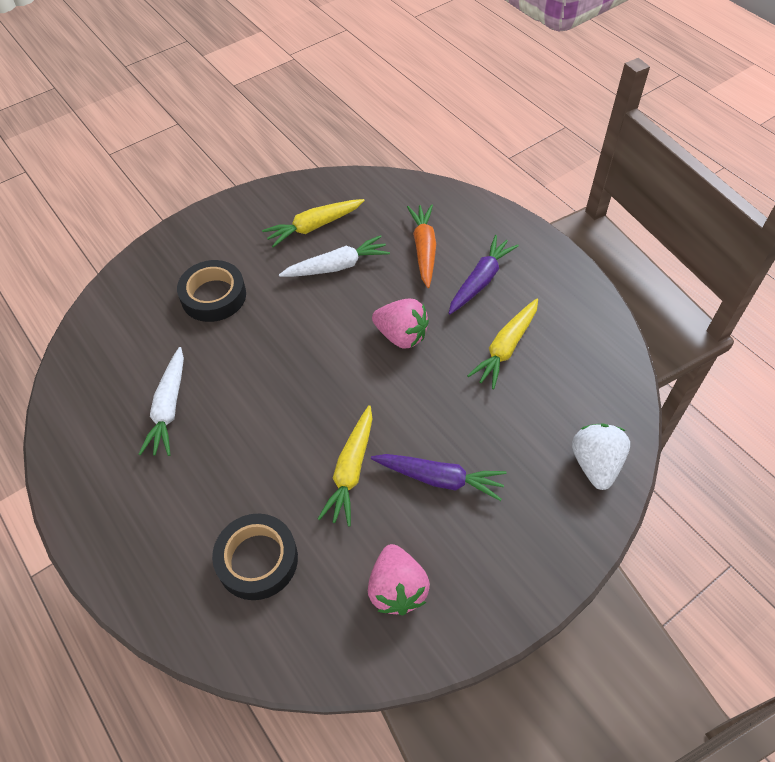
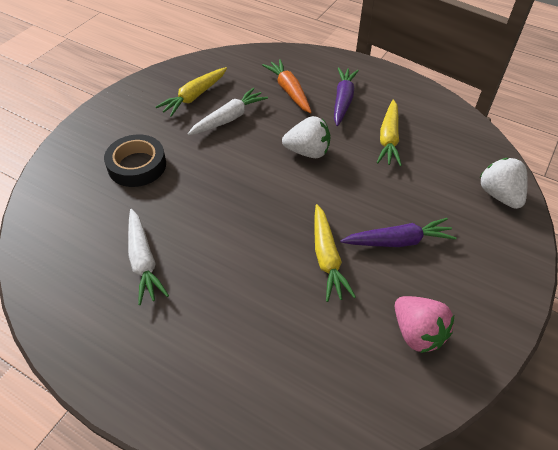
camera: 25 degrees left, 5 degrees down
(257, 560) = (290, 354): black tape -> none
(401, 336) = (307, 152): pink strawberry -> white strawberry

